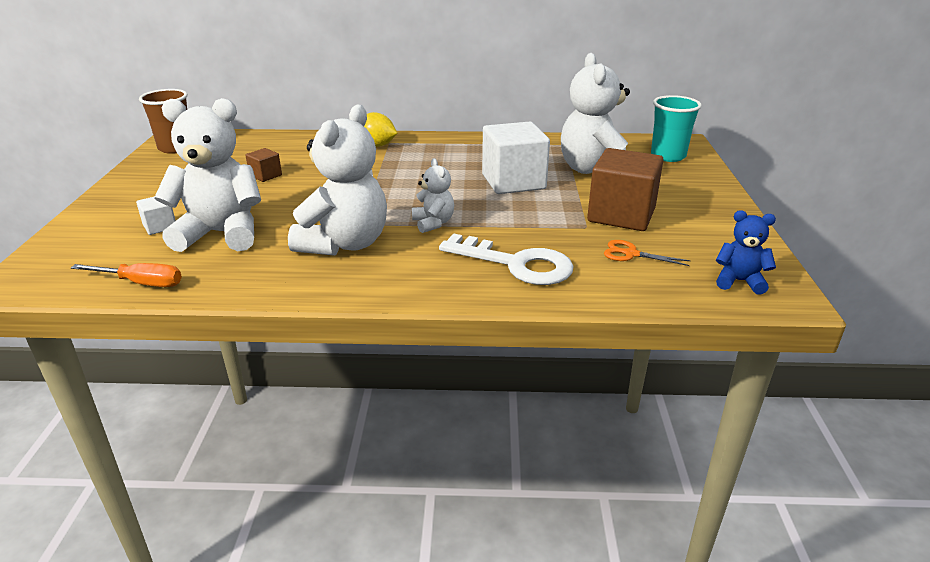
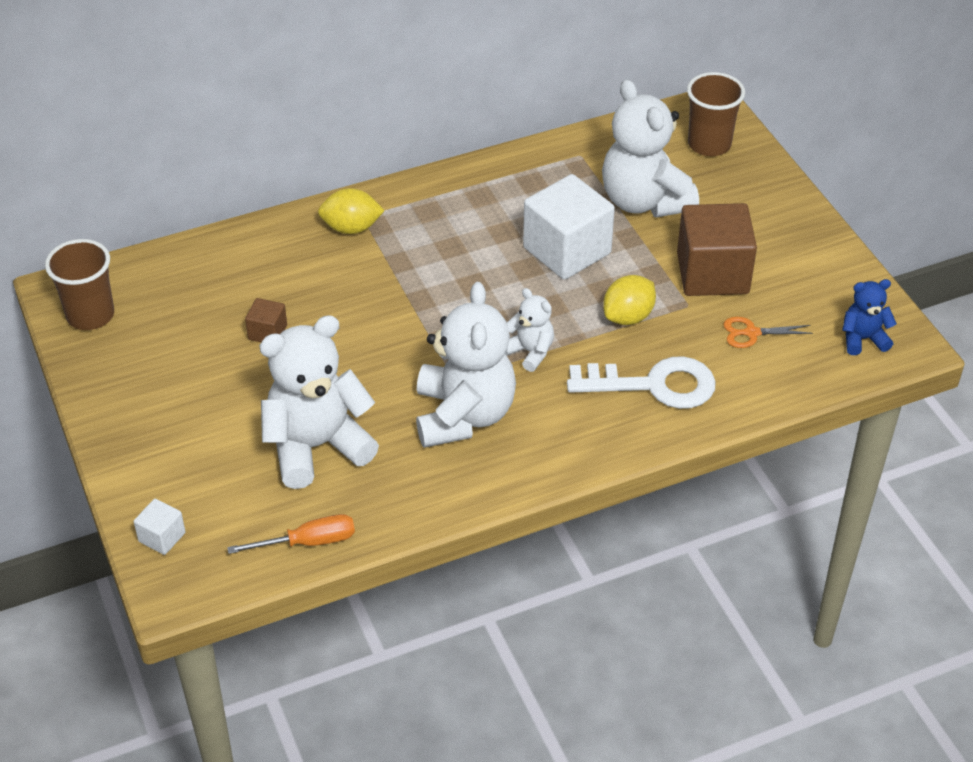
camera: 25 degrees left, 15 degrees up
(160, 226) = (235, 459): white cube -> white cube (162, 537)
(530, 222) = (628, 317): none -> yellow lemon
(668, 156) = (709, 144): turquoise cup -> brown cup

